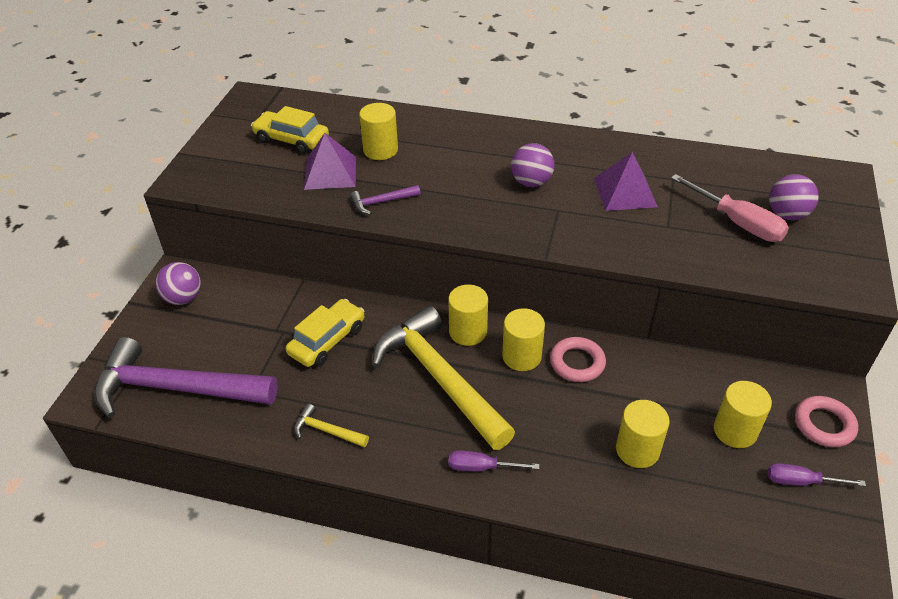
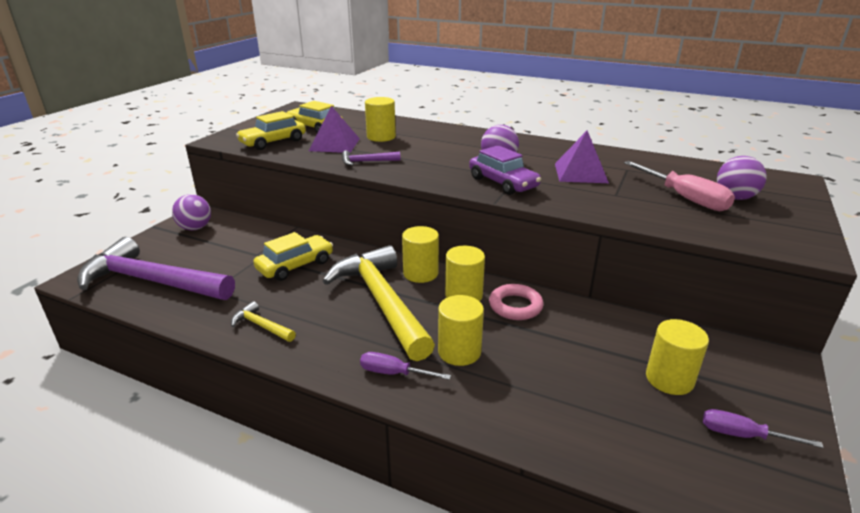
camera: 10 degrees right, 15 degrees down
(252, 177) = (273, 142): none -> yellow car
(546, 222) = (503, 183): none -> purple car
(637, 450) = (559, 381): yellow cylinder -> yellow cylinder (459, 352)
(824, 425) = (772, 387): pink ring -> none

